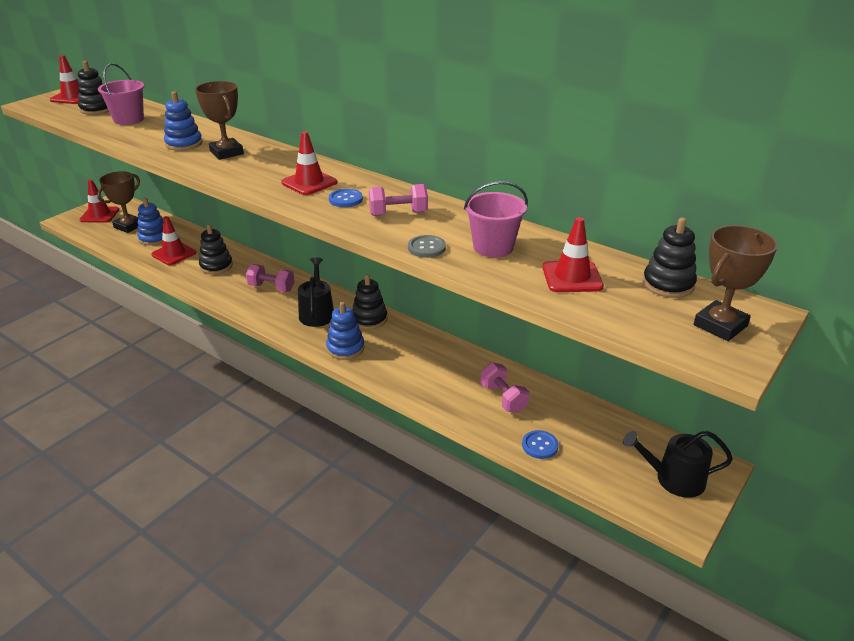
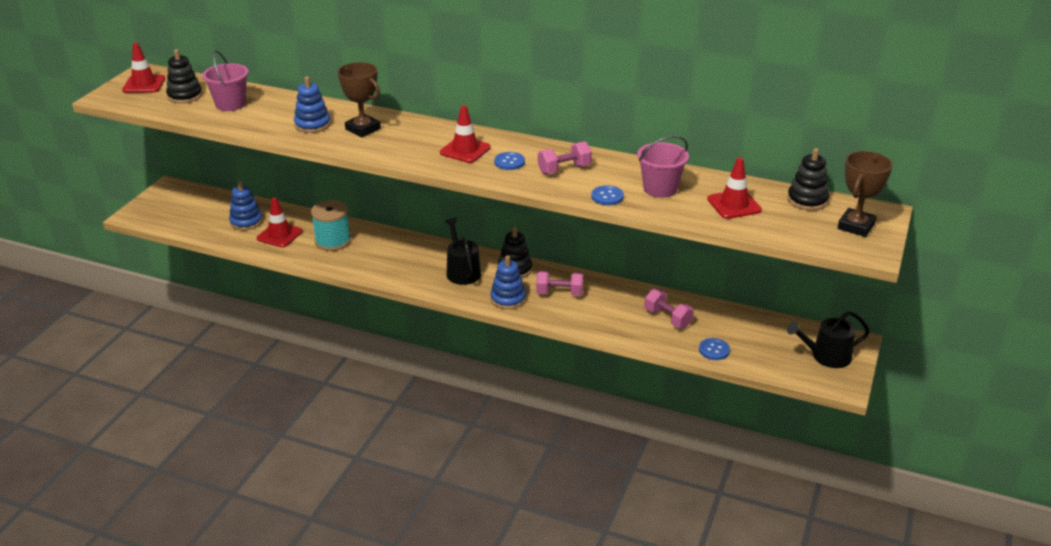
camera: 15 degrees left, 0 degrees up
(99, 215) = (166, 205): red traffic cone -> none
(128, 226) = (208, 213): brown trophy -> none
(216, 266) = (333, 241): black stacking toy -> turquoise spool
(271, 288) = (403, 254): pink dumbbell -> pink dumbbell (559, 293)
(426, 248) = (607, 196): grey button -> blue button

